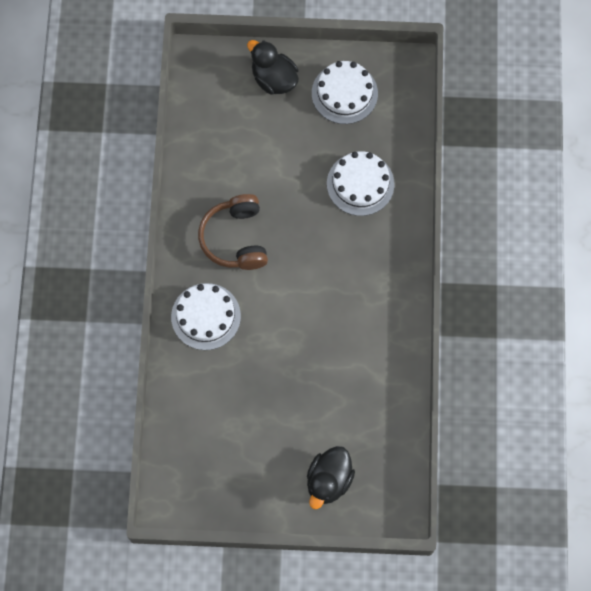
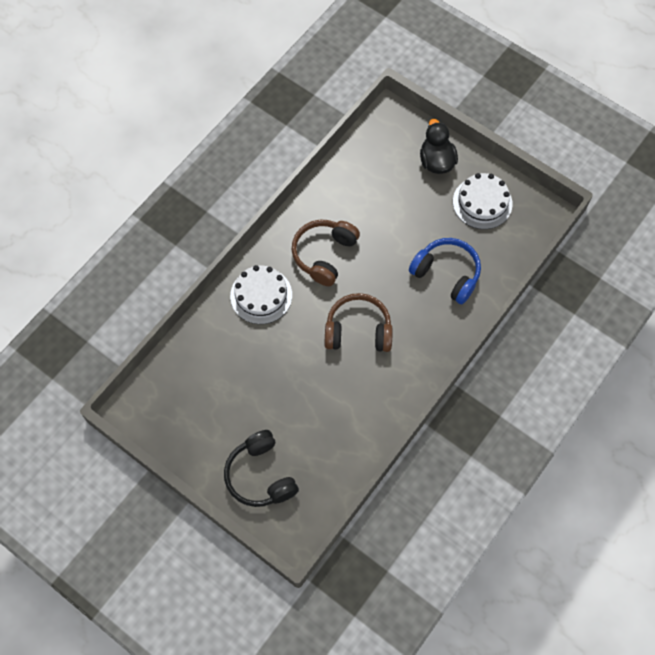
camera: 35 degrees right, 5 degrees down
(319, 290) = (358, 330): none -> brown headphones
(329, 480) = (260, 475): black duck -> black headphones
(360, 184) = (446, 274): white cake -> blue headphones

